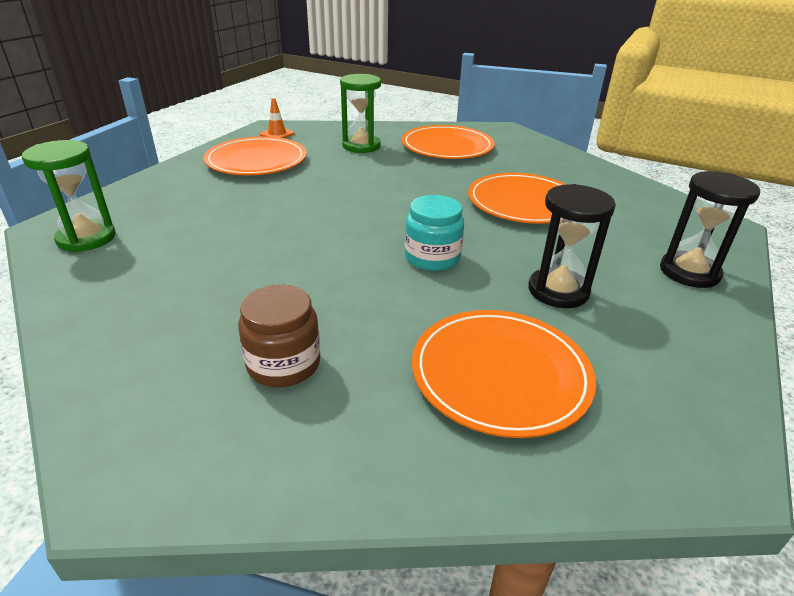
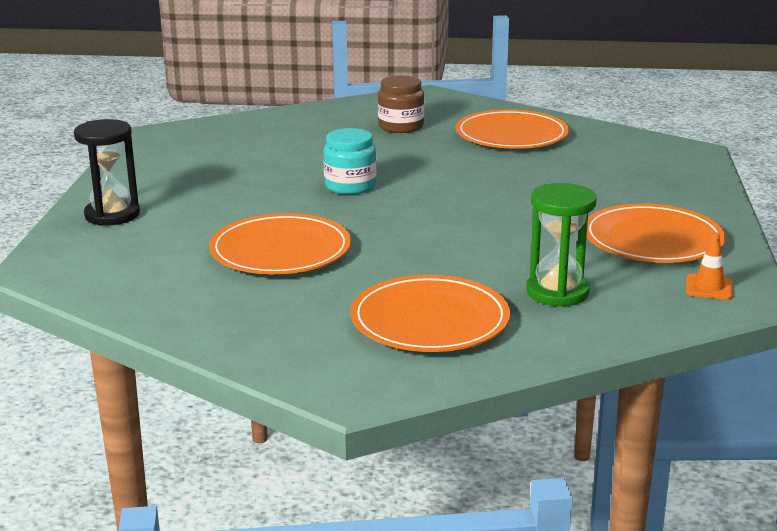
camera: 160 degrees right, 10 degrees down
(86, 238) = (646, 150): green hourglass -> none
(500, 374) = (269, 142): orange plate -> orange plate (511, 135)
(558, 291) = (235, 183): black hourglass -> none

